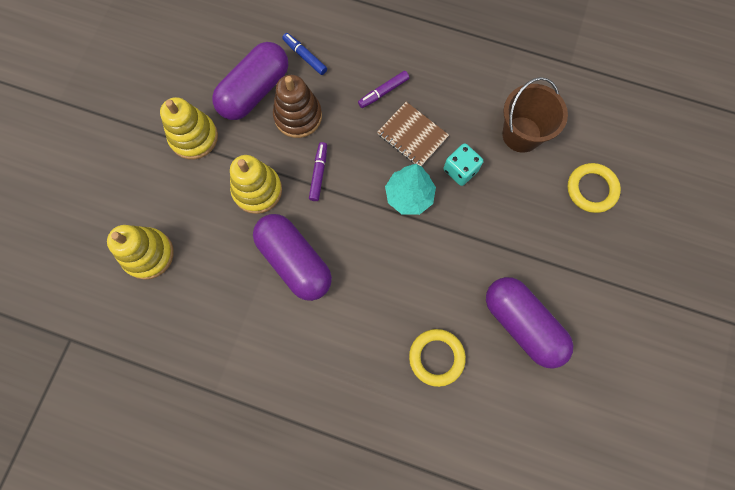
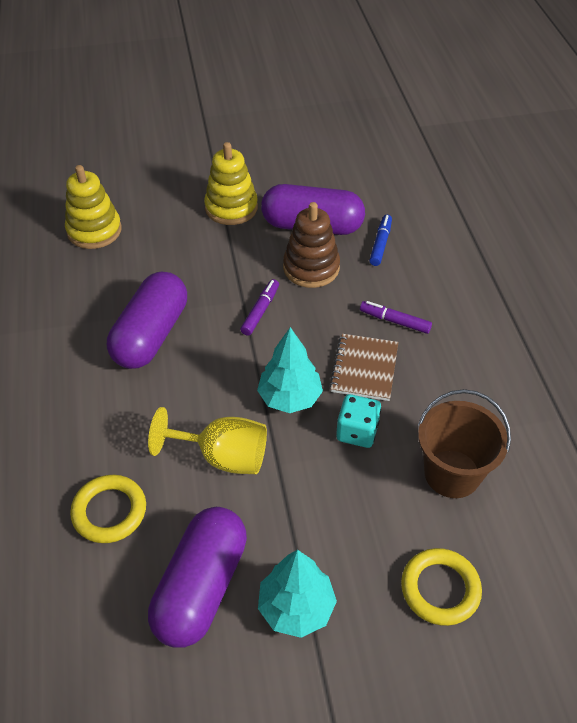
camera: 60 degrees right, 25 degrees down
(257, 190) = (209, 274): yellow stacking toy -> none
(318, 173) = (260, 311): purple marker -> purple marker turned 45 degrees counterclockwise
(433, 264) = (223, 457): none -> yellow goblet
(563, 275) = (296, 607): none -> turquoise tree

